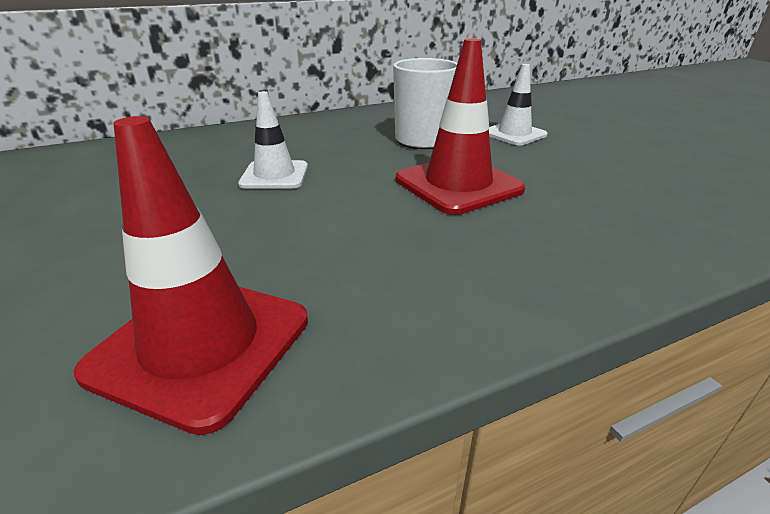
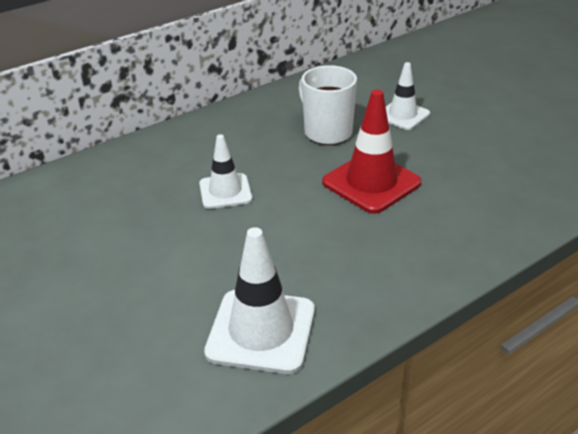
camera: 10 degrees left, 5 degrees up
(201, 345) = (261, 331): red traffic cone -> white traffic cone

